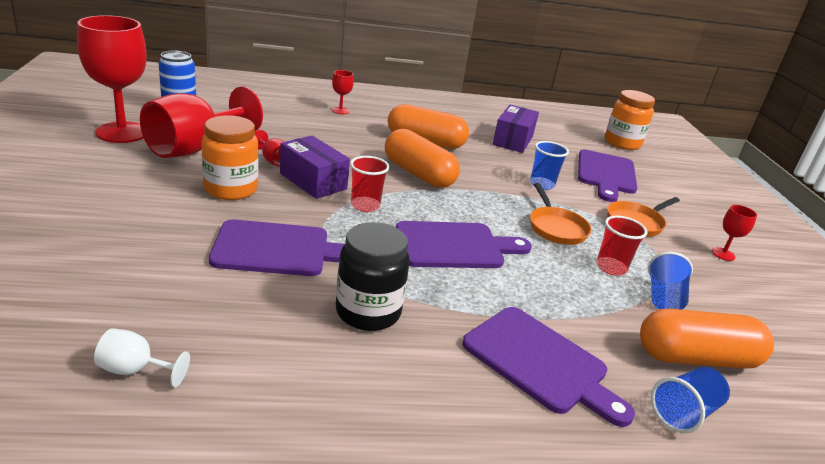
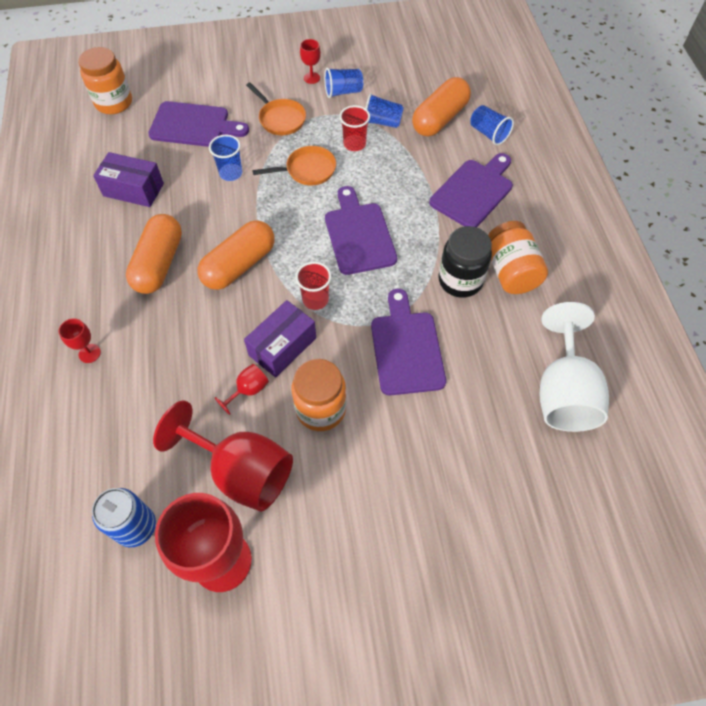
camera: 90 degrees left, 30 degrees up
(135, 370) = (563, 392): white goblet -> white goblet, size x2.32
(374, 367) = (511, 271): none -> orange jar
(696, 358) = (439, 119): orange capsule -> orange capsule turned 45 degrees clockwise
(709, 274) = (343, 92): none -> blue cup

